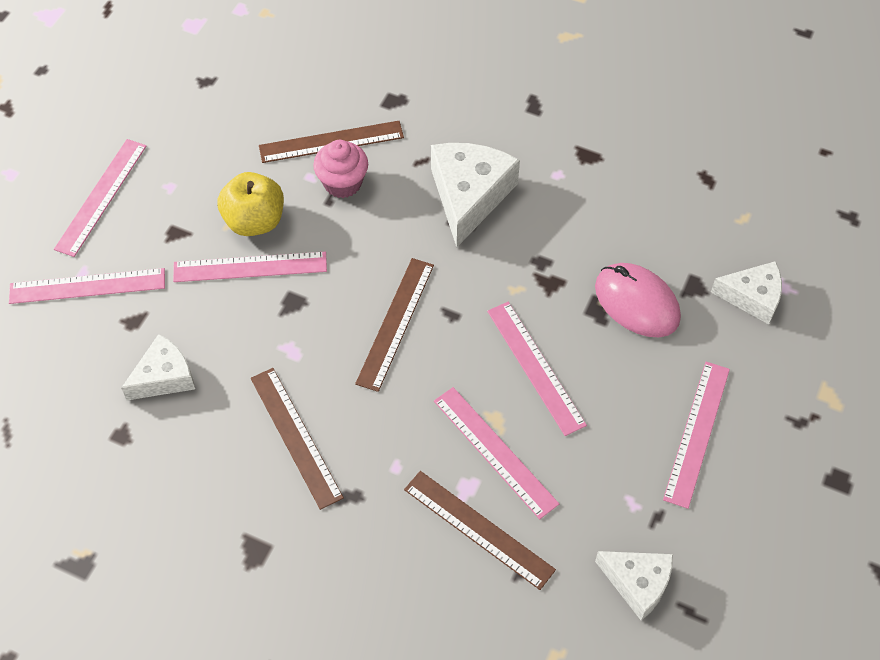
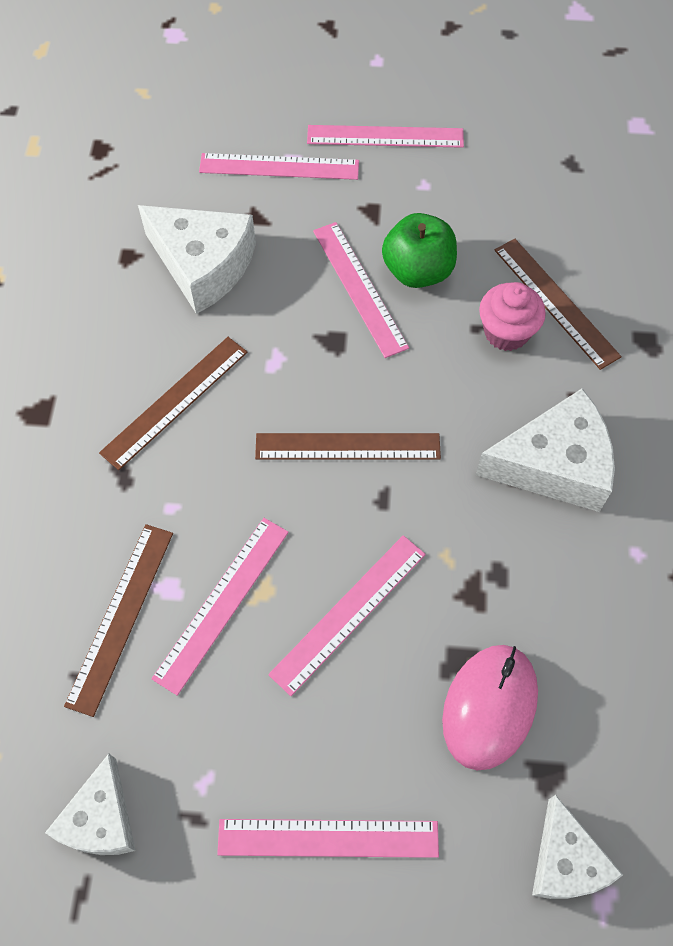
camera: 70 degrees right, 5 degrees up
(87, 286) = (279, 166): pink ruler -> pink ruler turned 60 degrees counterclockwise
(164, 377) = (203, 265): white cheese -> white cheese, size x1.59
(254, 221) = (418, 271): yellow apple -> green apple

